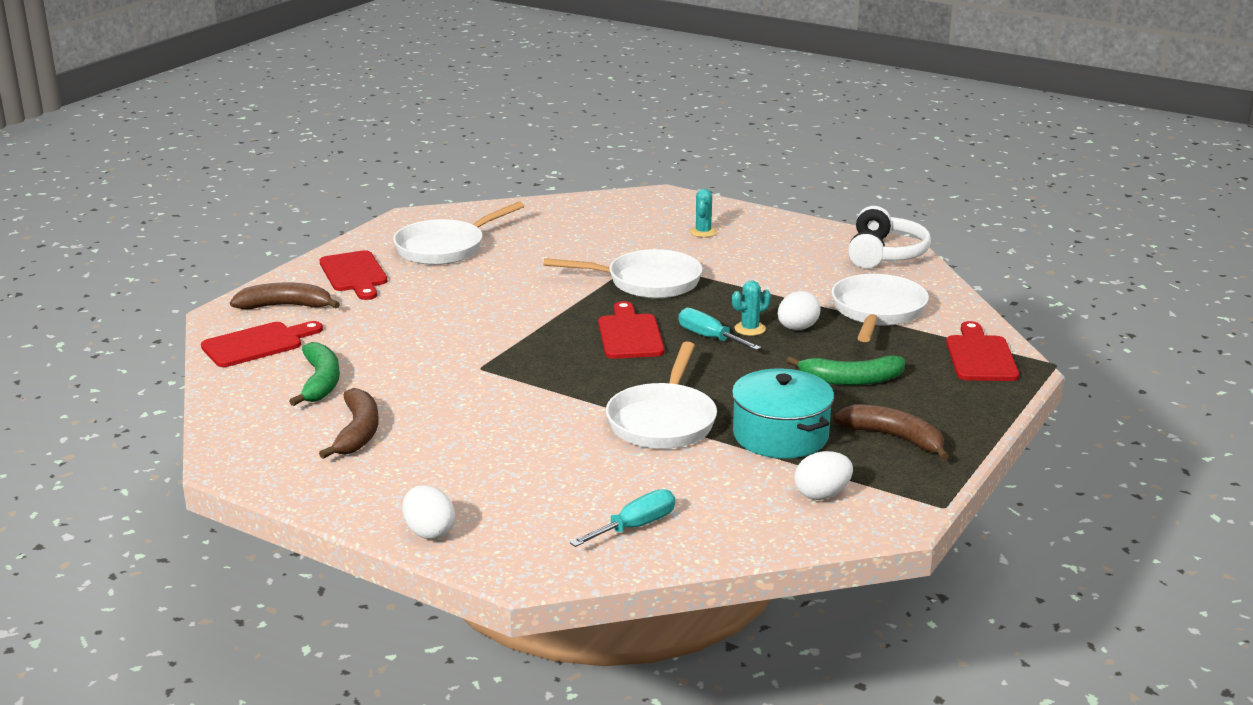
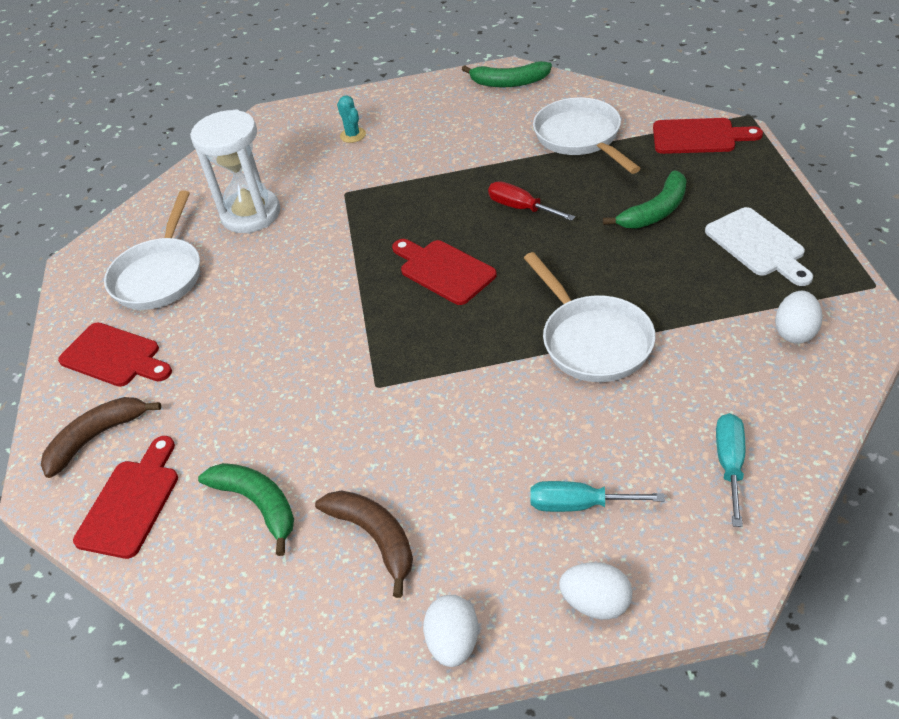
camera: 35 degrees left, 20 degrees up
(555, 243) = (251, 214): none -> white hourglass
(647, 282) = (381, 209): white pan -> none
(709, 337) = (505, 235): turquoise screwdriver -> turquoise screwdriver (578, 504)
(750, 329) = (521, 208): turquoise cactus -> red screwdriver
(780, 435) = (688, 295): turquoise pot -> none
(797, 328) = (551, 186): white egg -> white egg (453, 642)
(885, 254) = (509, 82): white headphones -> green banana
(894, 438) = (758, 245): brown banana -> white cutting board
(980, 356) = (699, 137): red cutting board -> red cutting board turned 135 degrees clockwise

